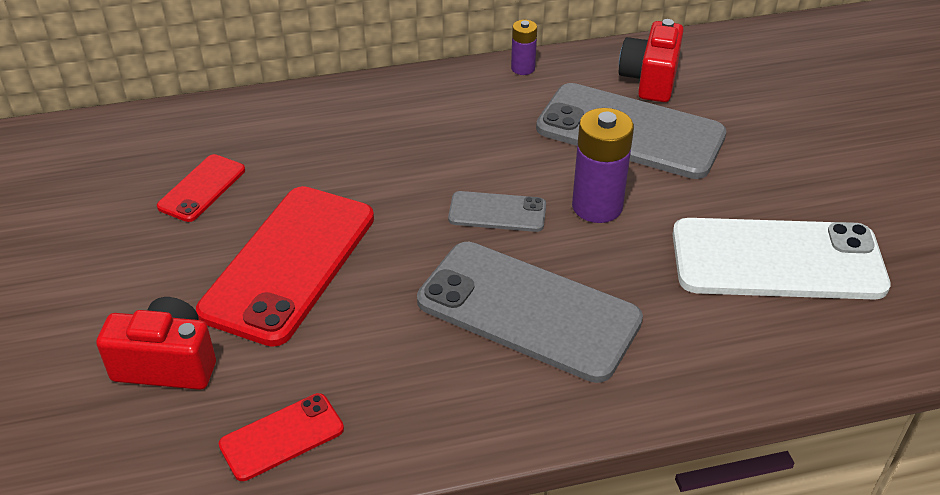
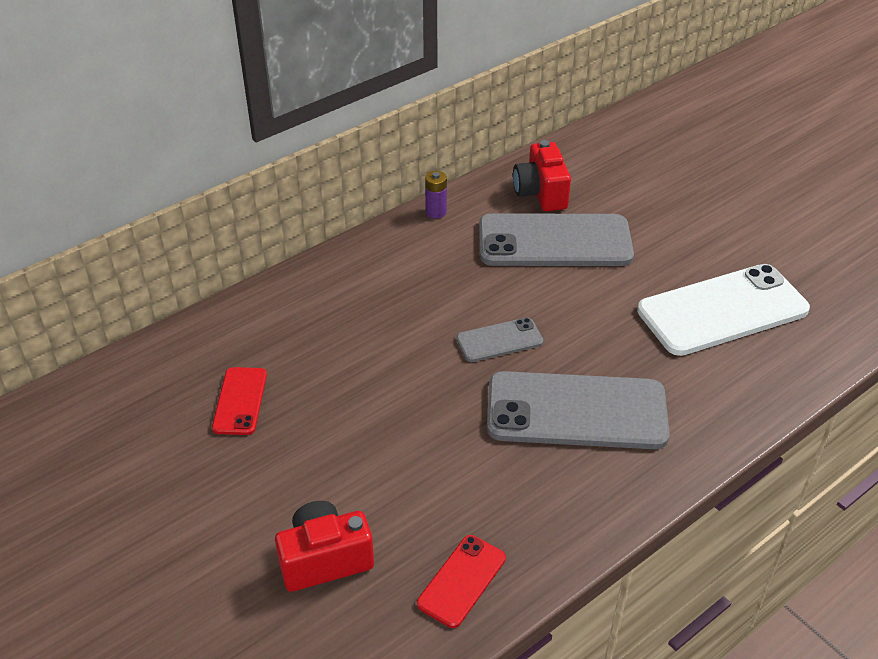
camera: 25 degrees left, 0 degrees up
(290, 264) = (364, 440): red phone -> none
(597, 206) = (570, 311): purple battery -> none

